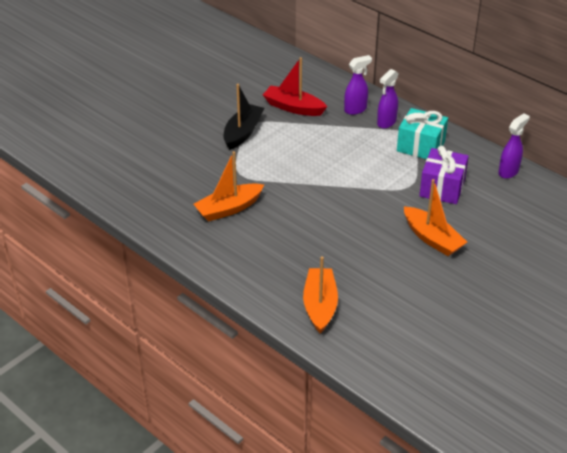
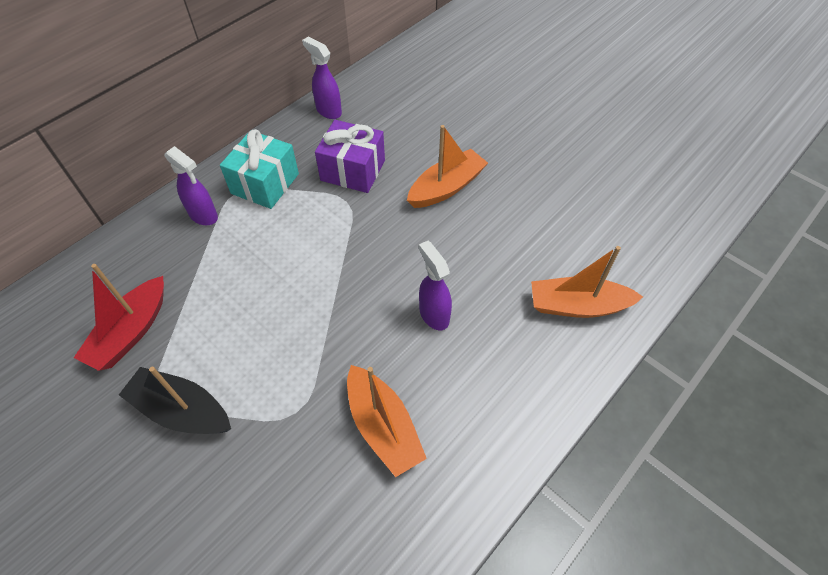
camera: 90 degrees left, 15 degrees up
(355, 109) = (161, 249): purple spray bottle -> purple spray bottle (433, 314)

